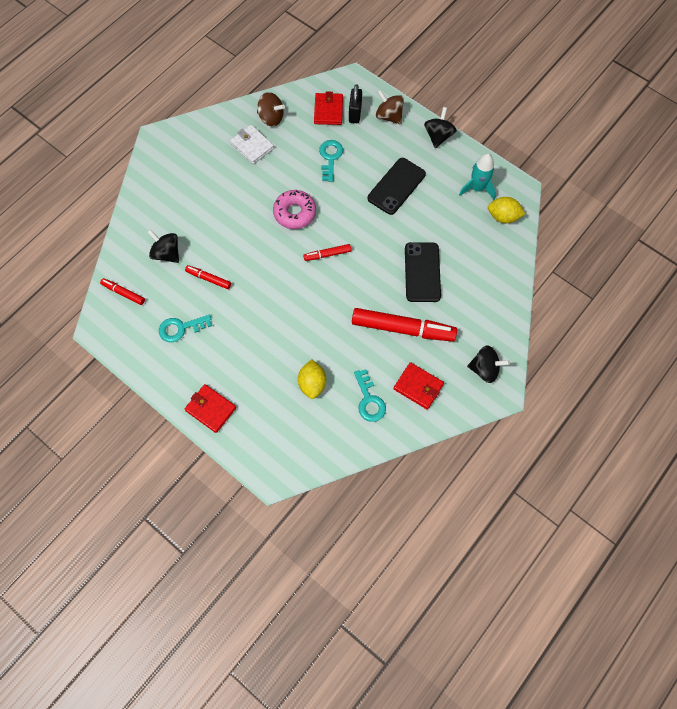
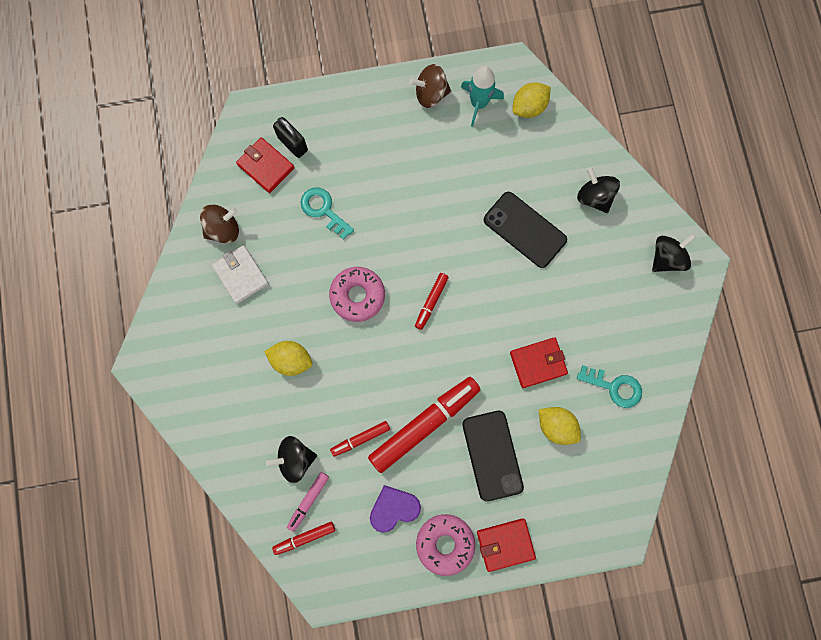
camera: 50 degrees left, 10 degrees up
(147, 279) = (308, 501): none -> pink marker
(181, 328) = (393, 508): turquoise key -> purple heart
(182, 373) = (445, 543): none -> pink donut
(224, 208) = (291, 360): none -> yellow lemon
(252, 146) = (241, 275): white wallet -> white wallet turned 60 degrees clockwise
(389, 116) = (325, 114): brown spinning top -> brown spinning top (430, 94)
(396, 186) = (412, 175): black phone -> black phone (492, 455)
(402, 328) = (567, 297): red marker -> red marker (423, 425)
(418, 386) = (636, 331): red wallet -> red wallet (538, 363)
(438, 136) = (390, 88): black spinning top -> black spinning top (594, 197)

